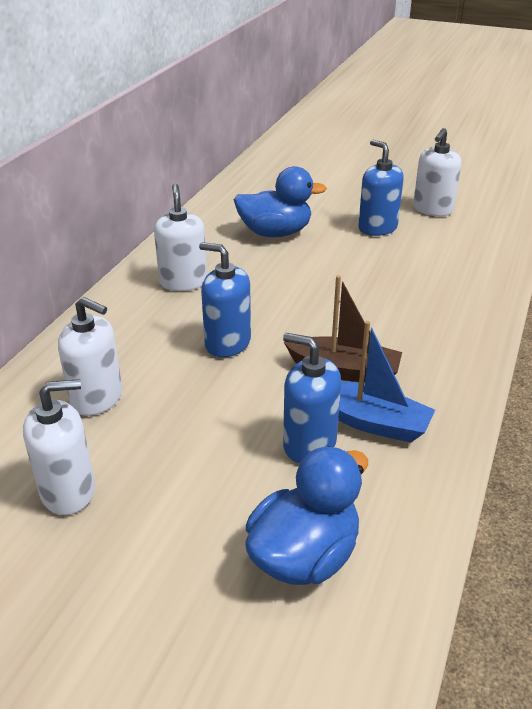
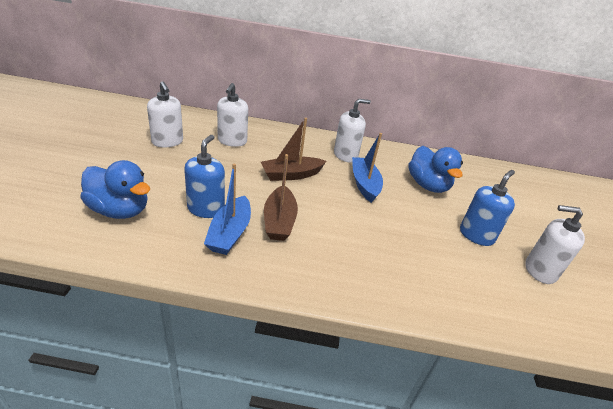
camera: 70 degrees right, 0 degrees up
(227, 343) = (291, 175): blue soap dispenser -> brown boat
(265, 281) = (364, 184): none -> blue boat

